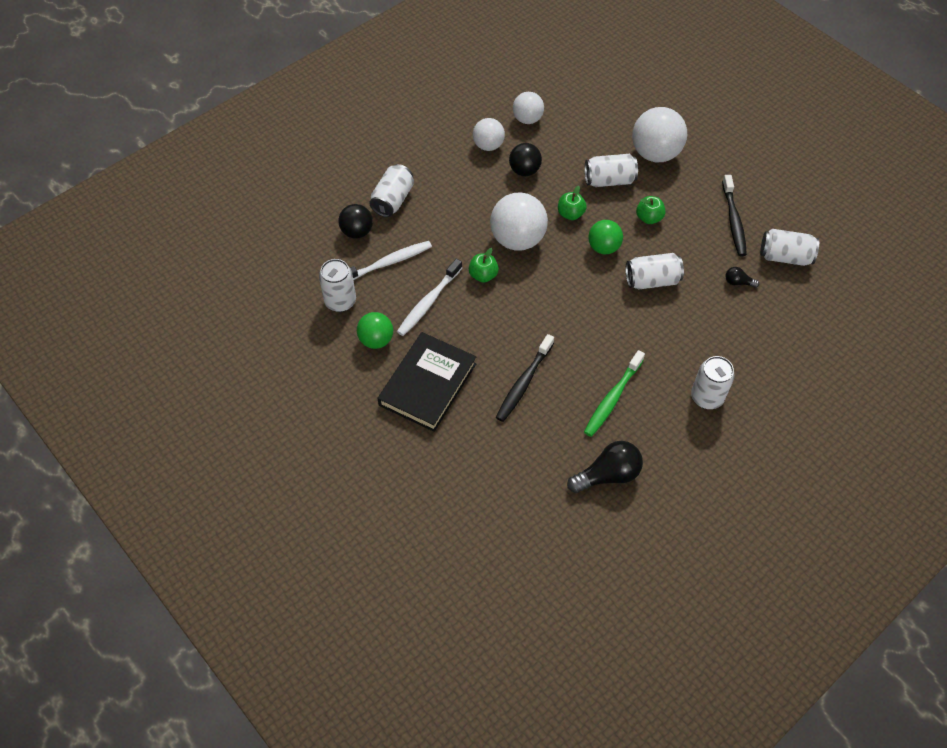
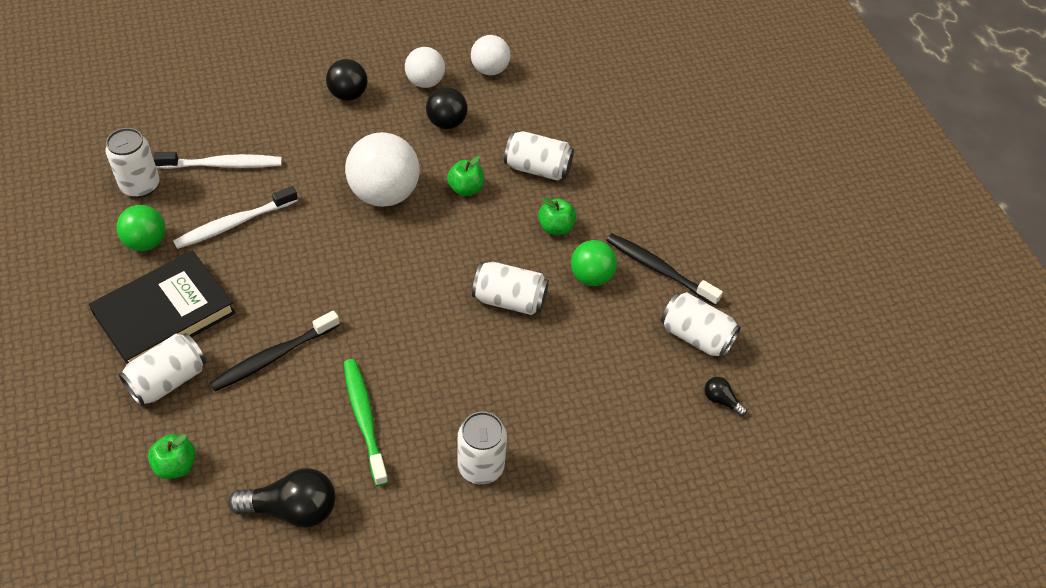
camera: 20 degrees right, 5 degrees down
(357, 232) = (214, 120): black ball -> black ball (348, 95)
(392, 200) = (277, 101): white can -> white can (168, 380)
(483, 275) = (316, 218): green apple -> green apple (176, 465)
(603, 247) = (478, 240): green ball -> green ball (591, 276)
(612, 398) = (364, 419): green toothbrush -> green toothbrush turned 105 degrees clockwise
(655, 153) = (614, 158): white ball -> none
(733, 221) = (658, 269): black toothbrush -> black toothbrush turned 105 degrees clockwise
(738, 282) = (615, 344): black light bulb -> black light bulb (721, 400)

